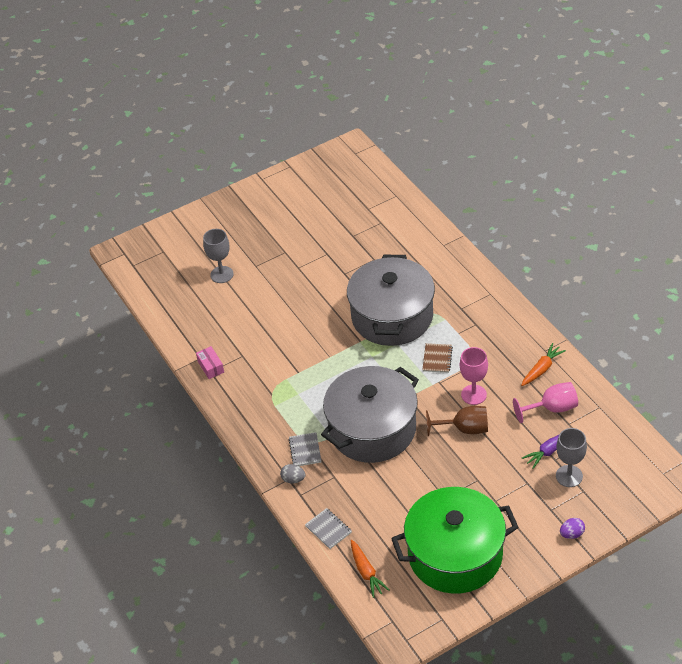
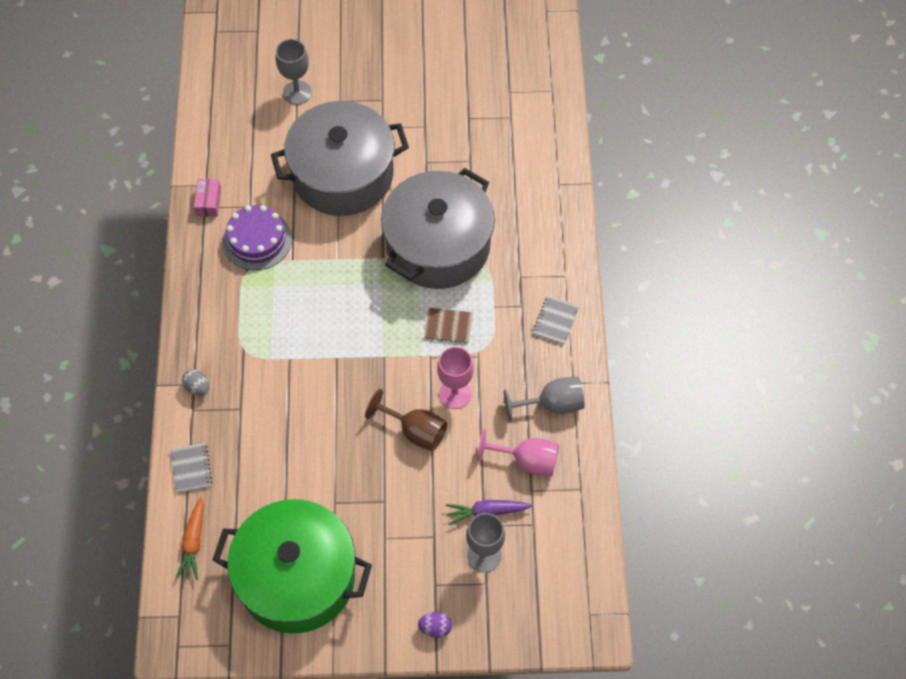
camera: 25 degrees right, 15 degrees up
(264, 372) = (257, 240): none -> purple cake
(305, 450) = (233, 359): grey notebook -> grey notebook (555, 321)
(372, 429) = (319, 374): grey pot -> grey pot (342, 174)
(437, 359) = (448, 326): brown notebook -> brown notebook turned 60 degrees clockwise
(542, 369) = (552, 404): orange carrot -> grey goblet

